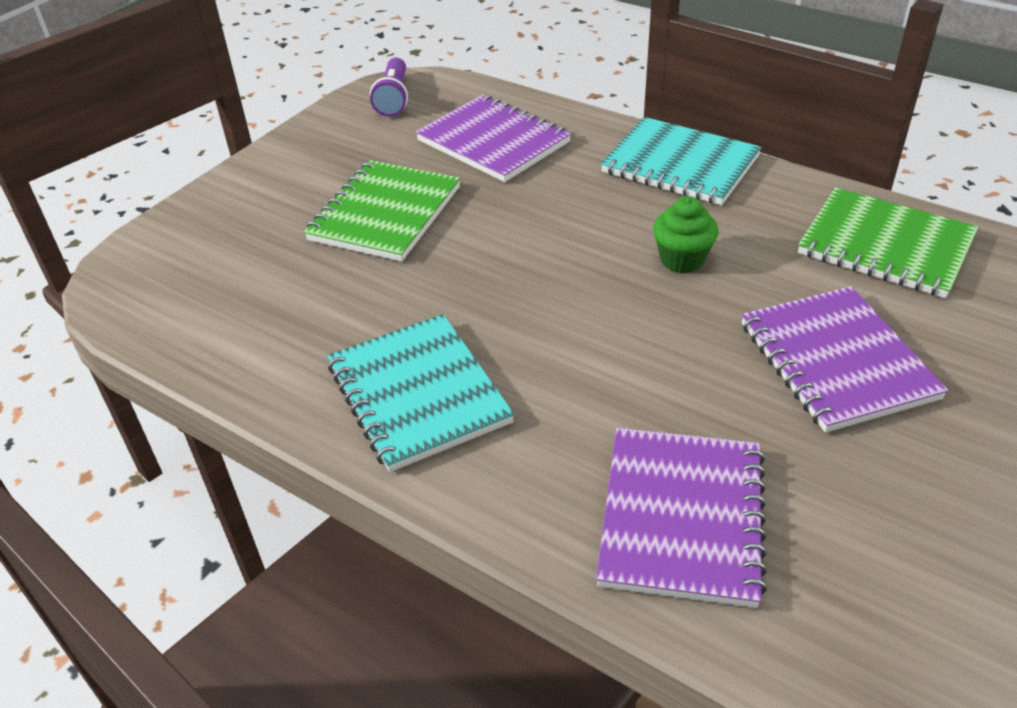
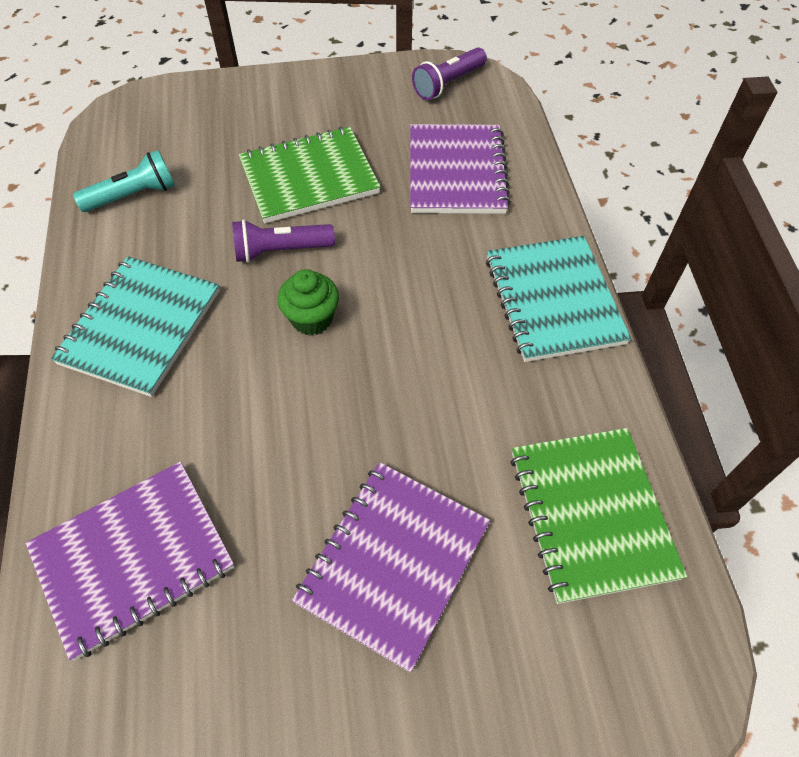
camera: 45 degrees right, 15 degrees up
(243, 325) = (133, 195): none -> turquoise flashlight
(445, 268) = (281, 250): none -> purple flashlight
(682, 260) = (425, 380): green cupcake -> green cupcake (311, 319)

